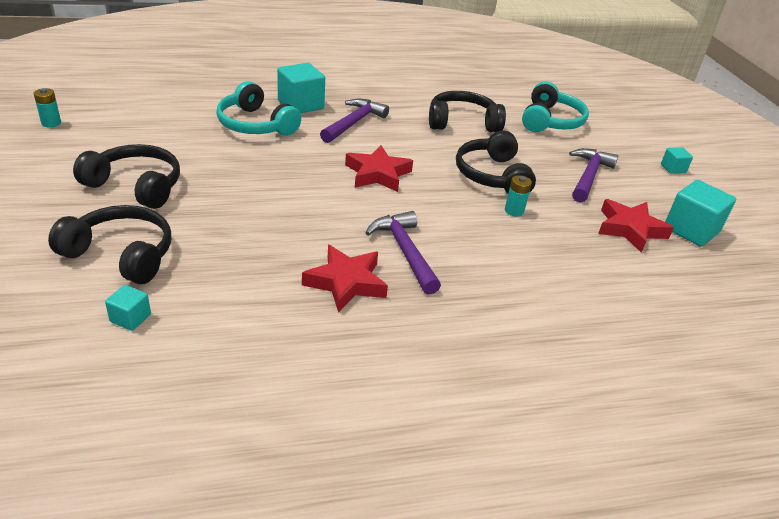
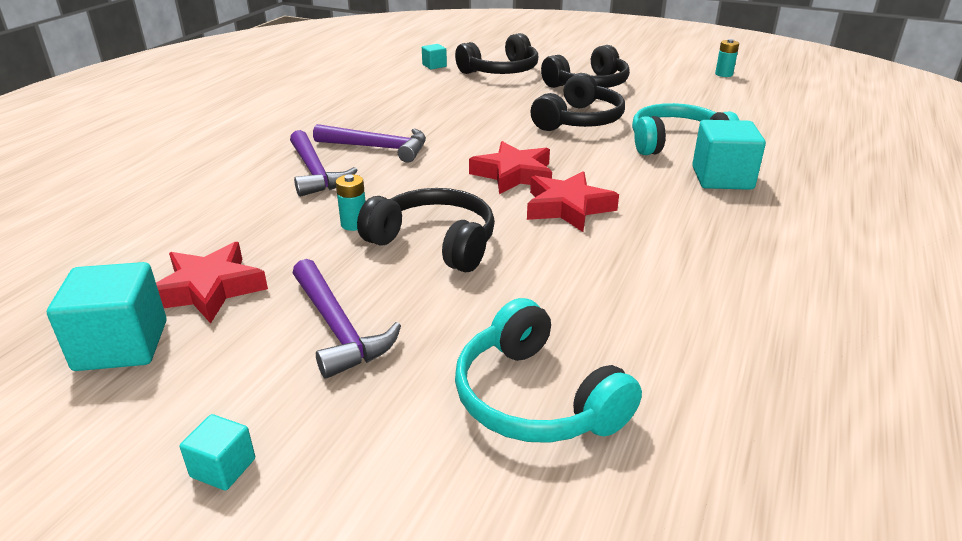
camera: 130 degrees right, 5 degrees down
(346, 282) = (377, 119): red star -> red star (567, 207)
(354, 123) = (649, 197): purple hammer -> purple hammer (315, 173)
(462, 123) = (597, 283): black headphones -> black headphones (579, 120)

